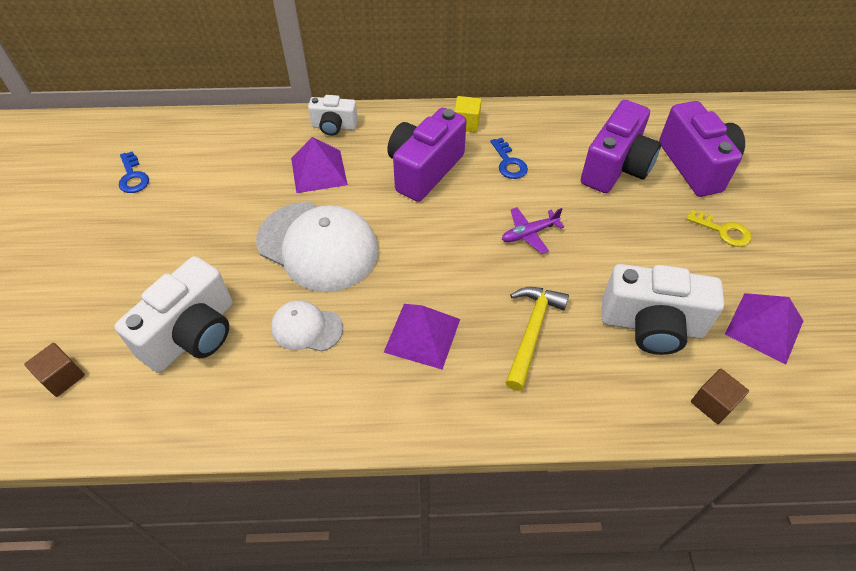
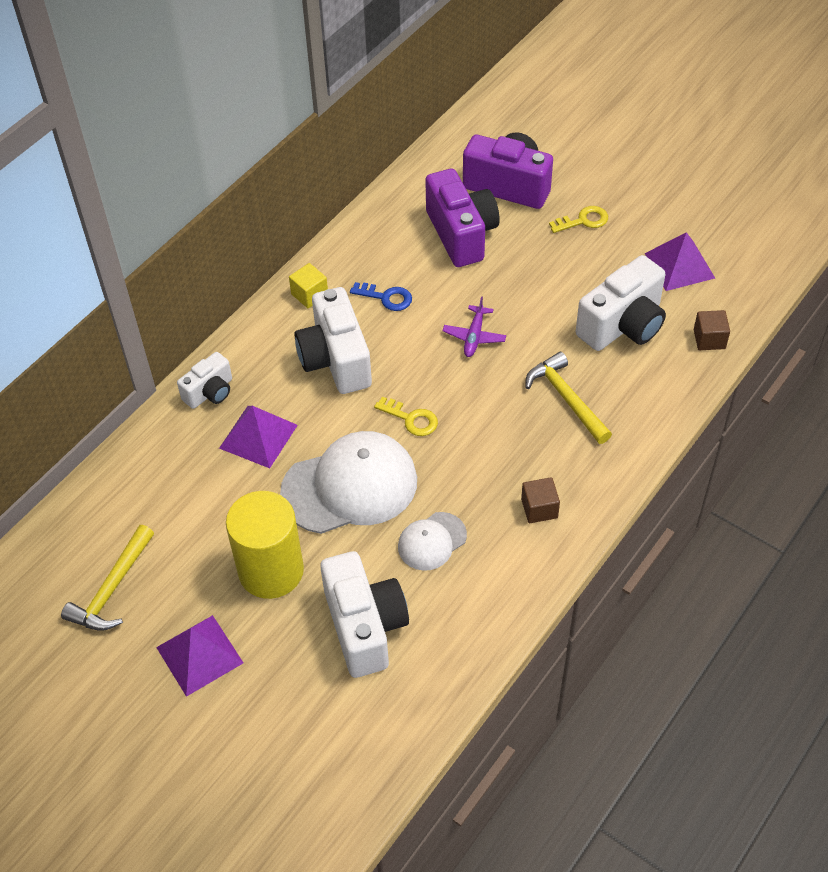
camera: 50 degrees left, 0 degrees up
(62, 377) = (325, 746): brown cube -> brown cube (539, 508)
(133, 177) = (112, 589): blue key -> yellow hammer
(206, 247) = (271, 570): none -> yellow cylinder
(412, 244) = (411, 419): none -> yellow key
(422, 335) = (508, 468): purple pyramid -> purple pyramid (199, 655)
(424, 170) = (335, 360): purple camera -> white camera

